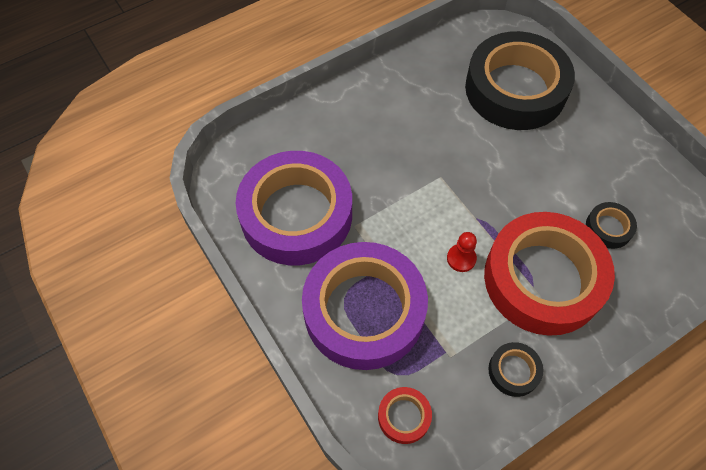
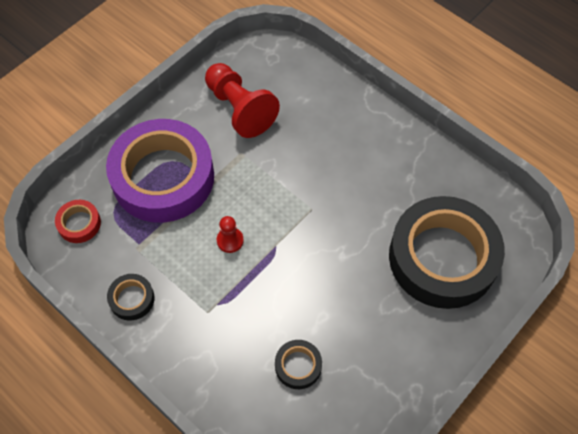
camera: 75 degrees right, 0 degrees up
(296, 214) = (240, 109): purple tape -> red pawn
(543, 279) = (226, 311): red tape -> none

